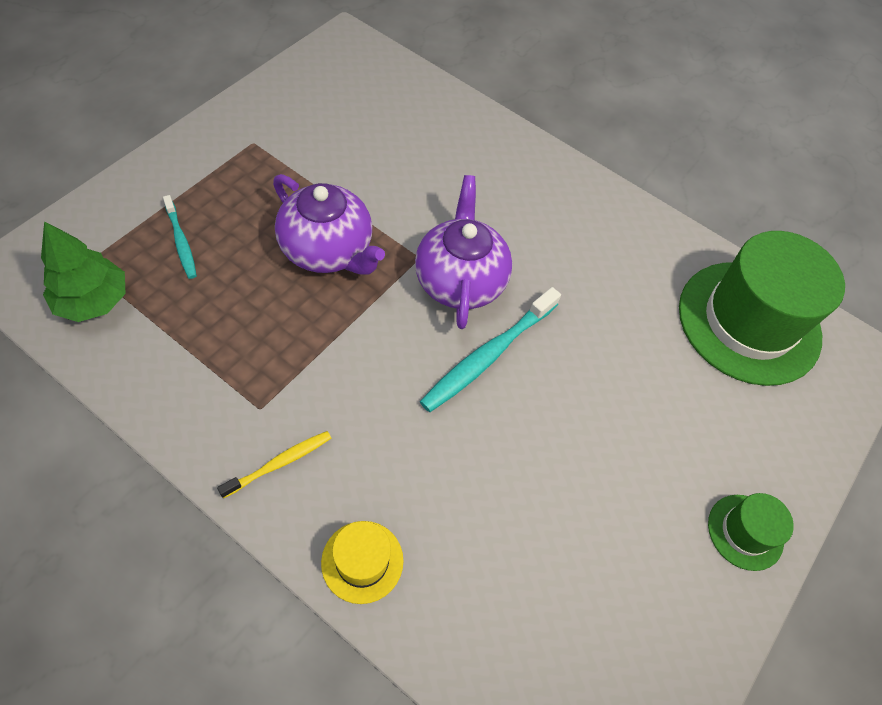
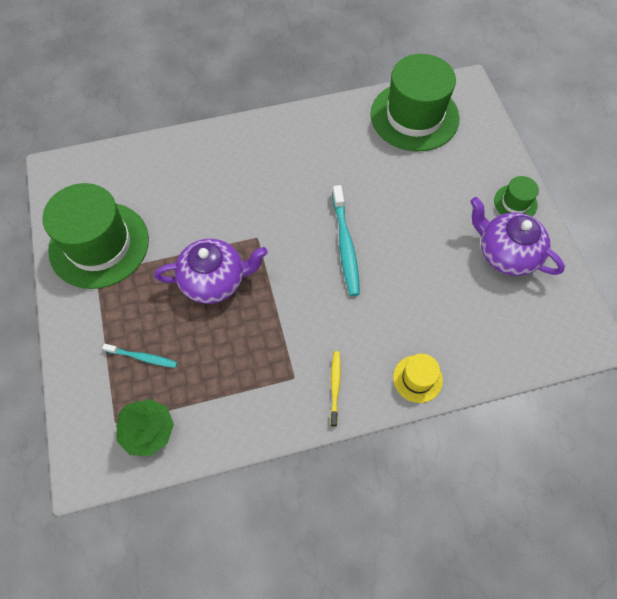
camera: 45 degrees left, 5 degrees up
(289, 125) = (99, 245): none -> green hat
(460, 280) = (288, 227): purple teapot -> purple teapot (506, 254)

